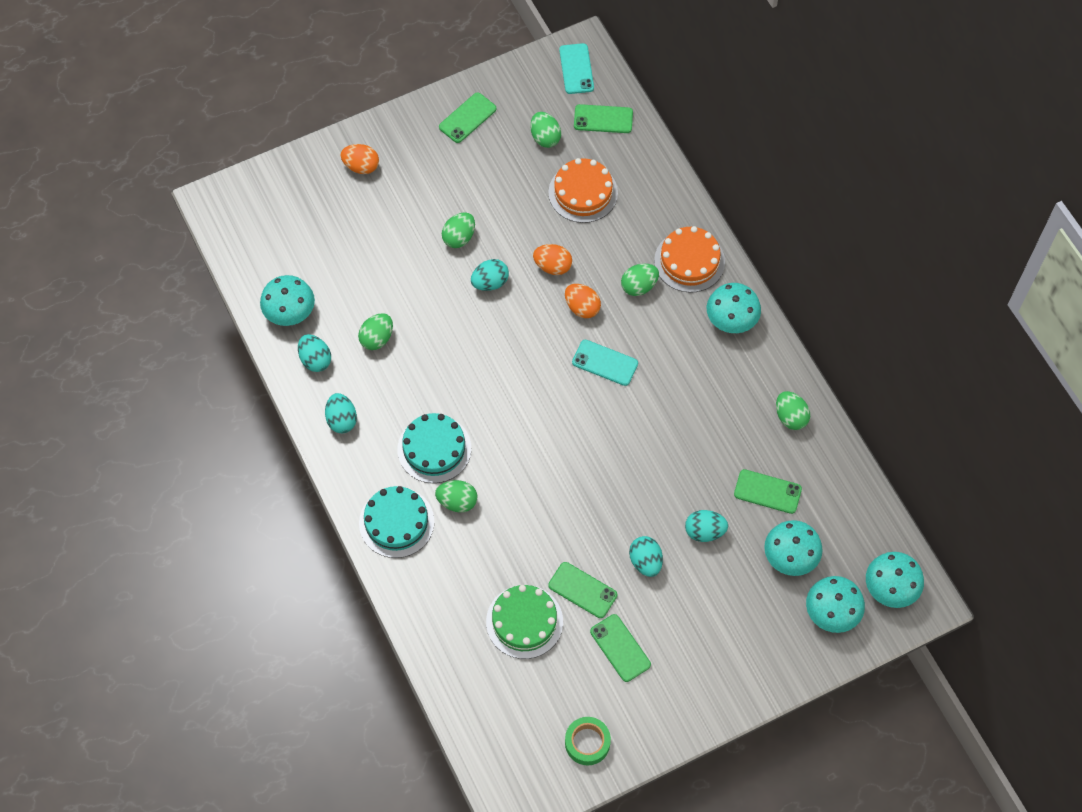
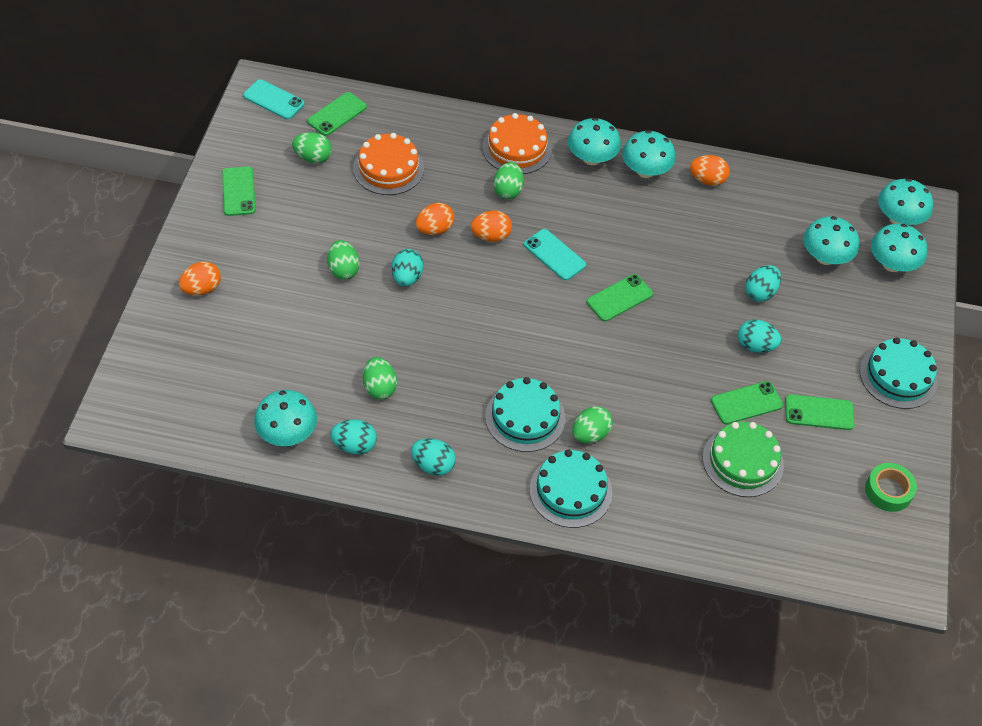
camera: 55 degrees left, 10 degrees down
(605, 363) = (554, 255): turquoise phone -> turquoise phone turned 75 degrees clockwise
(711, 685) = (898, 376): none -> turquoise cake
(756, 366) = (645, 170): none -> turquoise mushroom
(767, 492) = (758, 234): green phone -> green phone (619, 298)
(790, 417) = (707, 180): green egg -> orange egg

